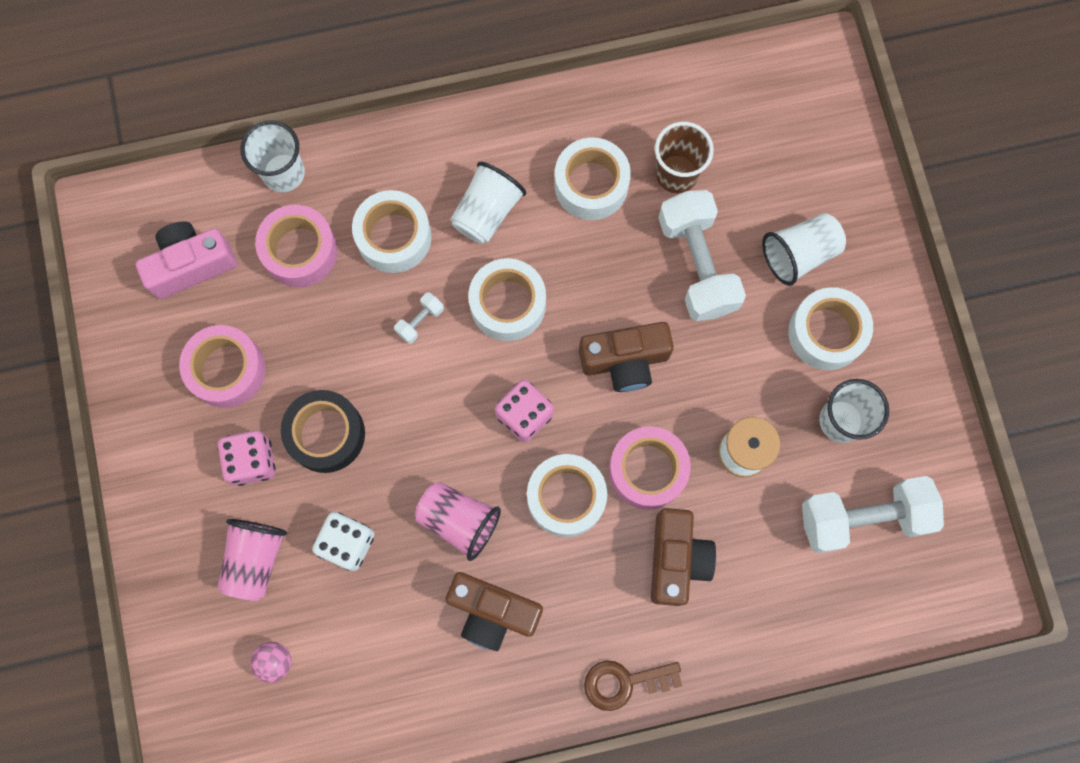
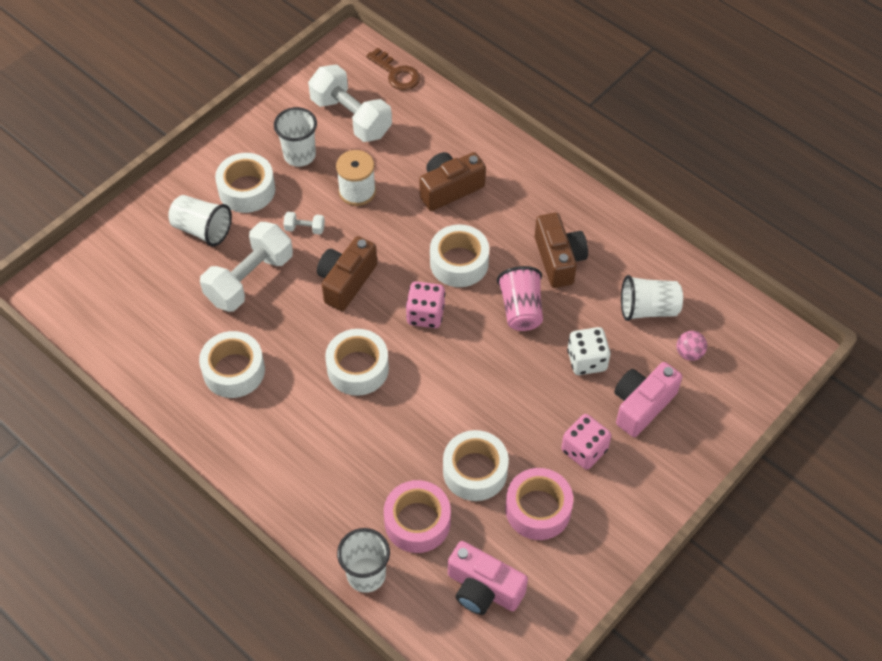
camera: 125 degrees left, 20 degrees down
(255, 559) = (642, 405): pink cup -> pink camera
(326, 434) = (530, 418): black tape -> none
(394, 237) = (361, 468): white tape -> white tape (475, 471)
(420, 321) = (409, 412): white dumbbell -> white dumbbell (304, 228)
(487, 212) = (300, 421): white cup -> white cup (648, 309)
(624, 682) = (541, 175): brown key -> brown key (396, 73)
(625, 361) = (346, 281): brown camera -> brown camera turned 105 degrees counterclockwise
(647, 470) = (407, 231): pink tape -> none
(676, 174) = (190, 326): brown cup -> none

